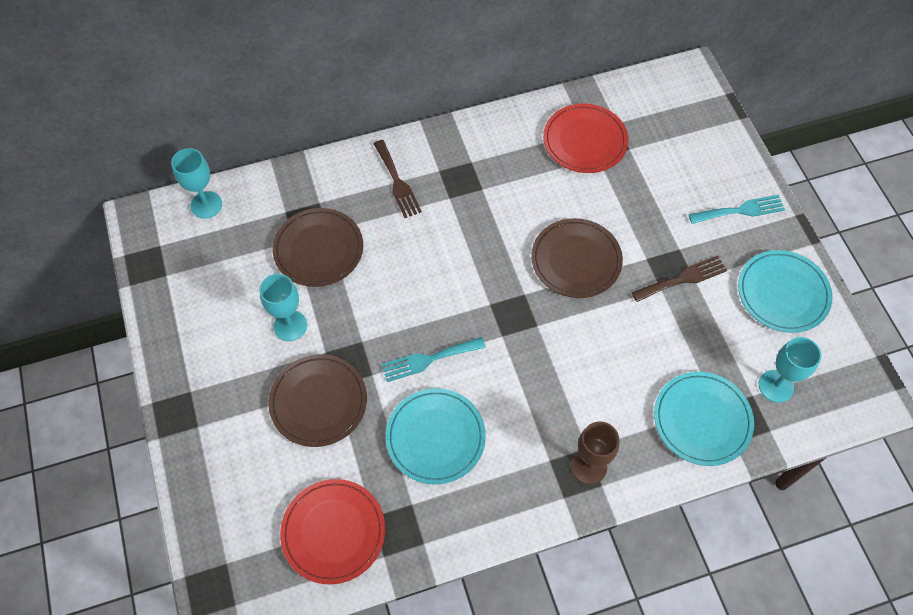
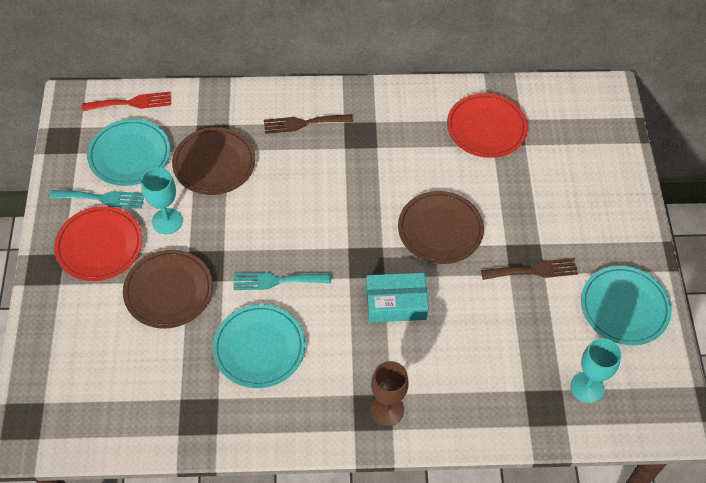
camera: 15 degrees right, 5 degrees down
(206, 205) = (131, 103): turquoise goblet -> red fork
(333, 532) = (143, 402): red plate -> red plate (99, 246)
(397, 182) = (303, 123): brown fork -> brown fork turned 90 degrees clockwise
(558, 350) = (396, 303): none -> turquoise box
(702, 420) = (506, 398): turquoise plate -> turquoise plate (129, 155)
(740, 210) = (611, 224): turquoise fork -> turquoise fork (102, 198)

